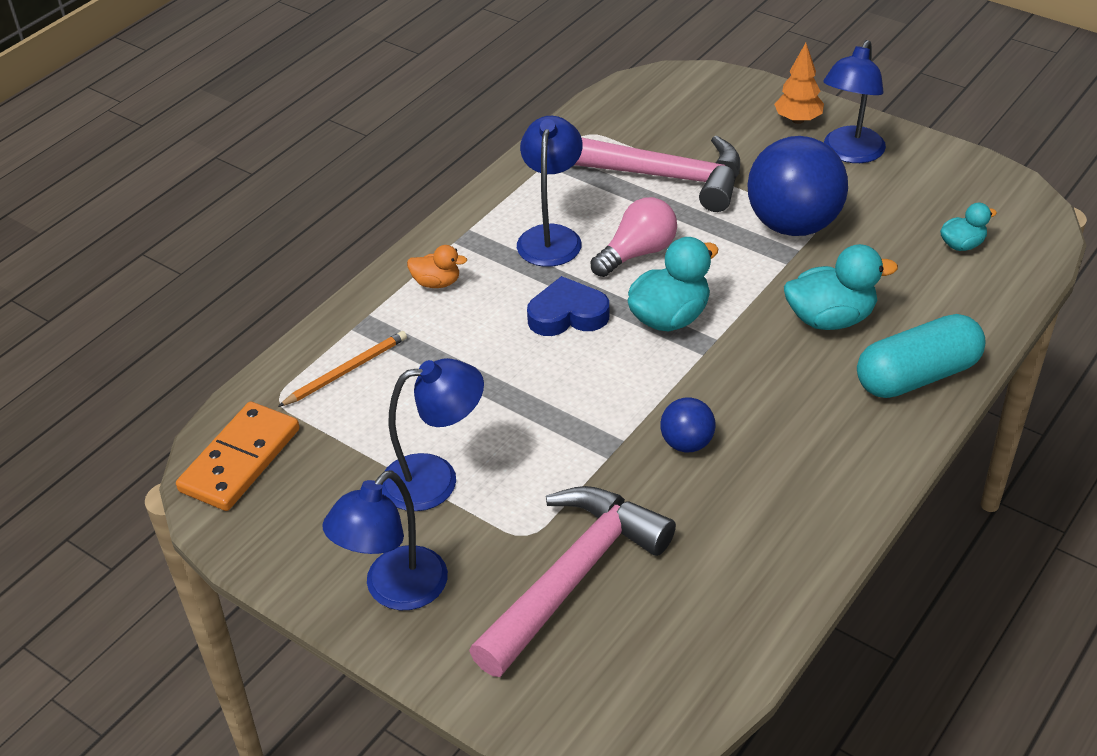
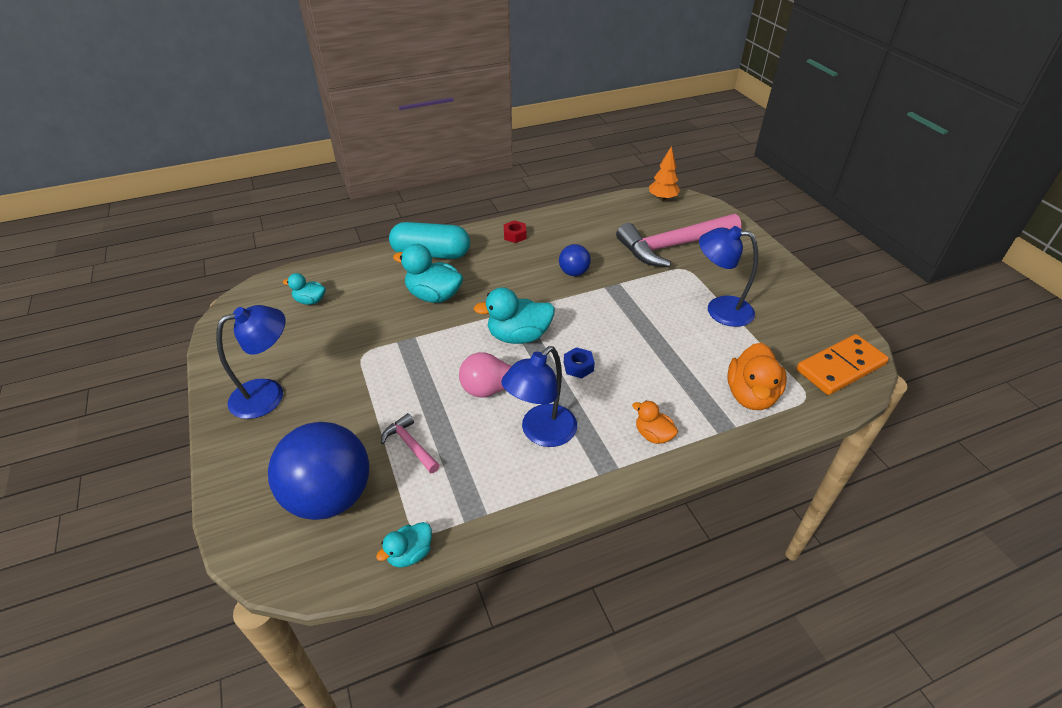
camera: 150 degrees left, 0 degrees up
(346, 371) = (751, 395): orange pencil -> orange duck
(395, 591) = (763, 272): blue lamp -> none
(567, 315) = (578, 367): blue heart -> blue nut
(580, 121) = (410, 554): none -> turquoise duck
(664, 177) = (410, 445): pink hammer -> pink hammer, size x0.44
(793, 225) = (377, 359): blue ball -> blue ball (330, 496)
(798, 120) = (254, 445): orange tree -> orange tree (662, 199)
(841, 470) = (515, 235): none -> red nut

